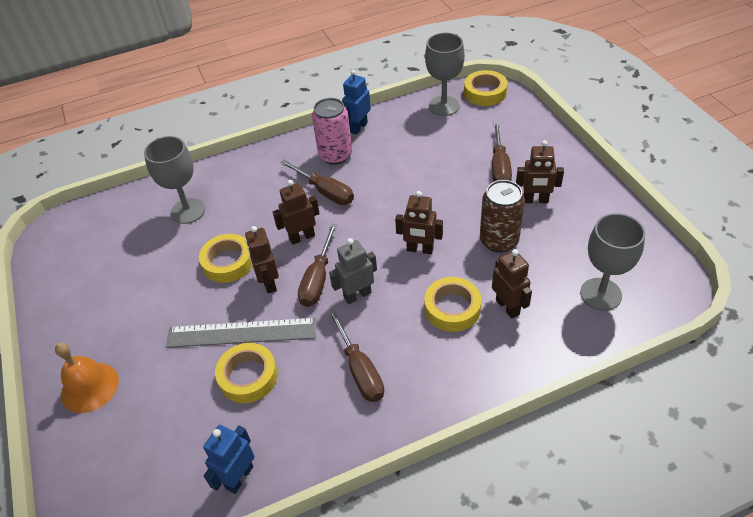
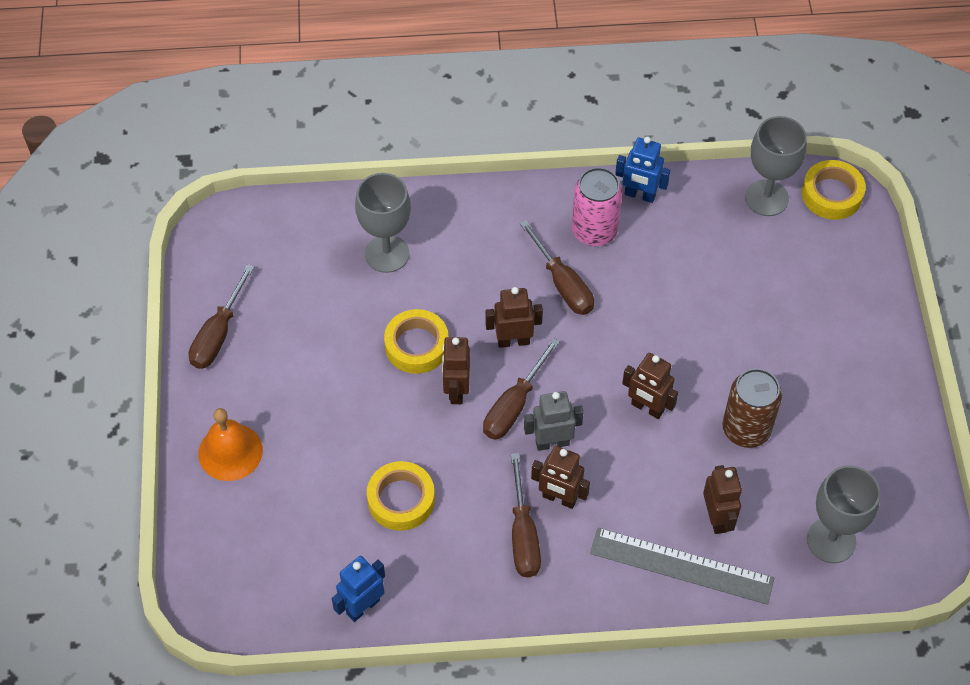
camera: 15 degrees right, 10 degrees up
(241, 332) = (408, 444): grey ruler -> grey ruler (681, 565)
(358, 127) = (639, 195): blue robot -> blue robot turned 120 degrees counterclockwise
(452, 308) = (653, 497): yellow tape -> none
(499, 167) = (795, 323): brown screwdriver -> brown screwdriver (218, 334)
(535, 200) = (817, 388): brown robot -> brown robot (559, 498)

